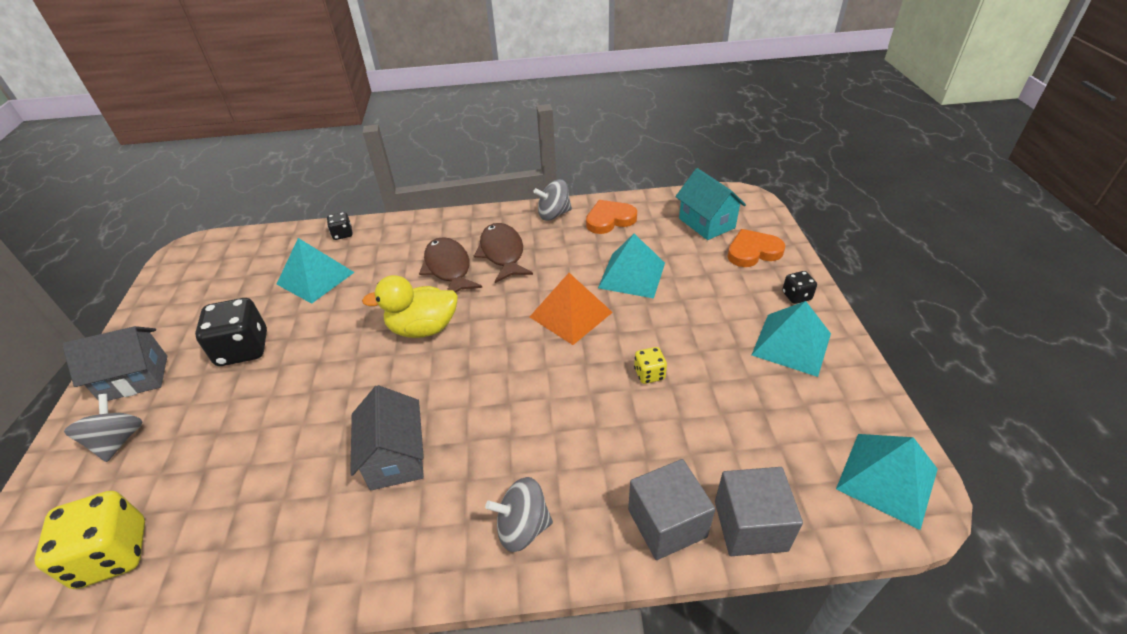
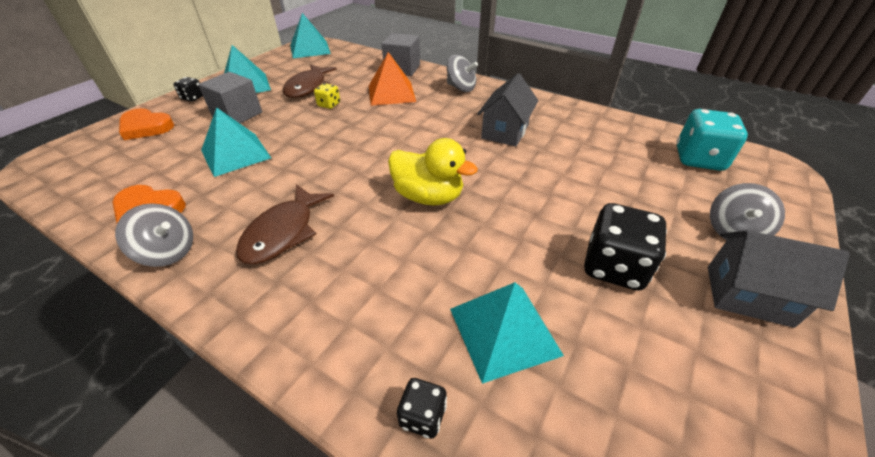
camera: 145 degrees left, 0 degrees up
(113, 554) = (698, 159): yellow dice -> turquoise dice
(448, 268) = (349, 246): brown fish -> brown fish (308, 87)
(570, 314) = (316, 151): orange pyramid -> orange pyramid (391, 93)
(706, 223) = (111, 161): turquoise house -> none
(750, 525) = (374, 58): grey cube -> grey cube (237, 115)

